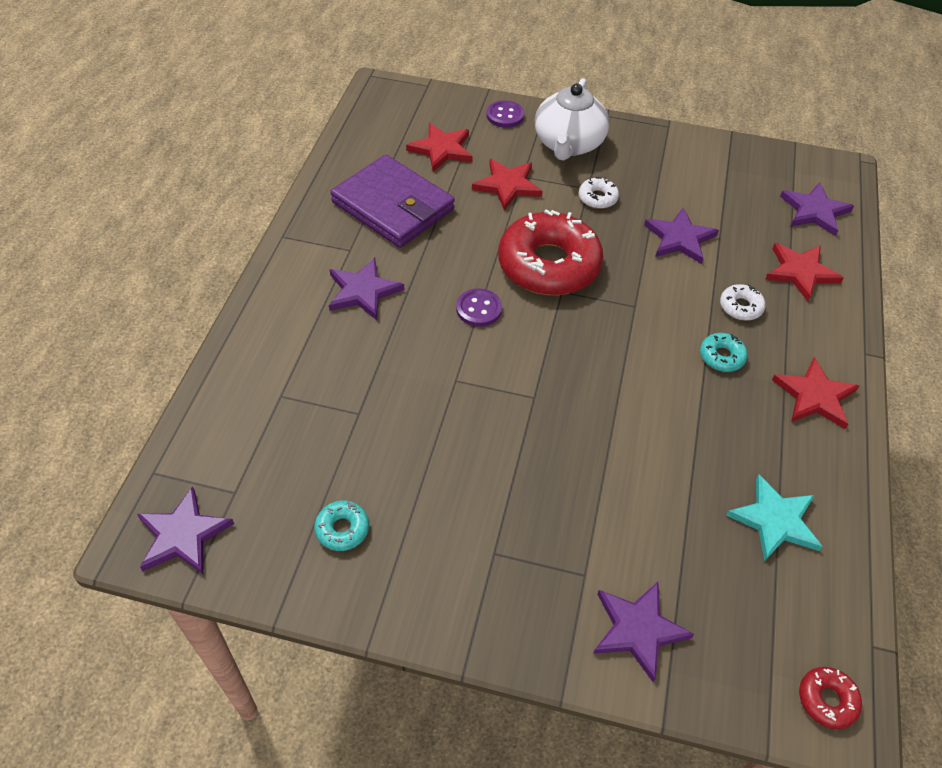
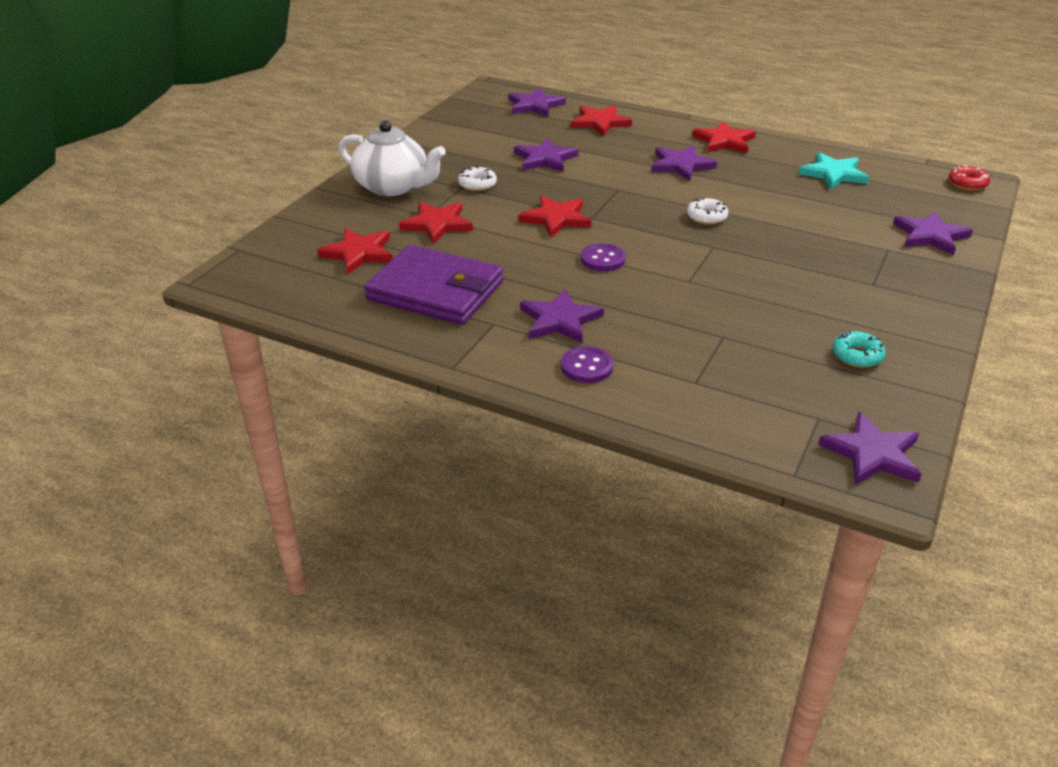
camera: 75 degrees left, 15 degrees down
(393, 206) = (435, 290): purple wallet -> purple wallet turned 60 degrees clockwise
(505, 115) = (326, 212): purple button -> purple button (587, 366)
(548, 265) = (556, 219): red donut -> red star
(721, 356) = (681, 165): turquoise donut -> purple star
(740, 307) = (630, 149): white donut -> white donut (706, 217)

